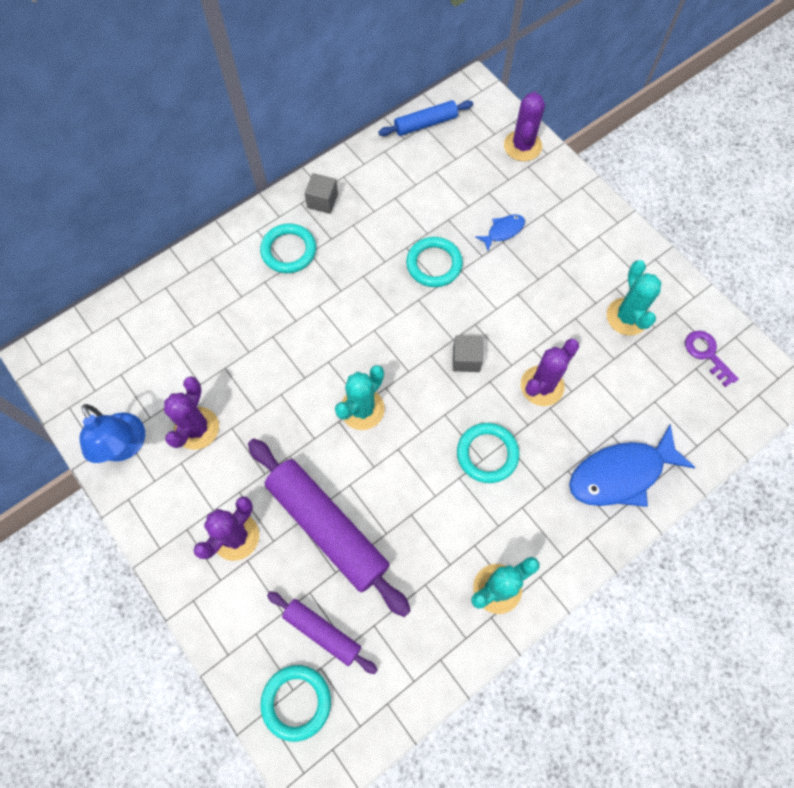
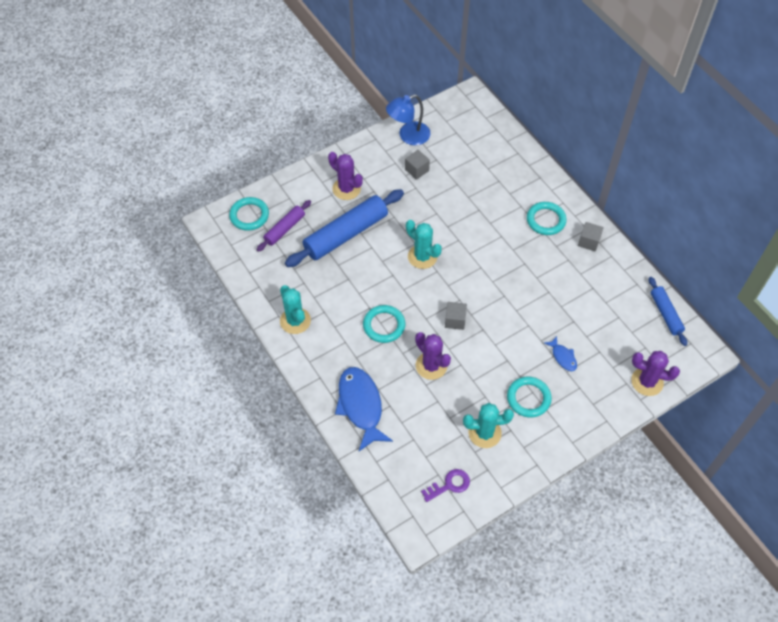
camera: 95 degrees right, 10 degrees down
(197, 428) = (417, 170): purple cactus -> grey cube
(327, 527) = (346, 234): purple rolling pin -> blue rolling pin
(434, 264) = (533, 308): turquoise ring -> turquoise ring (528, 398)

